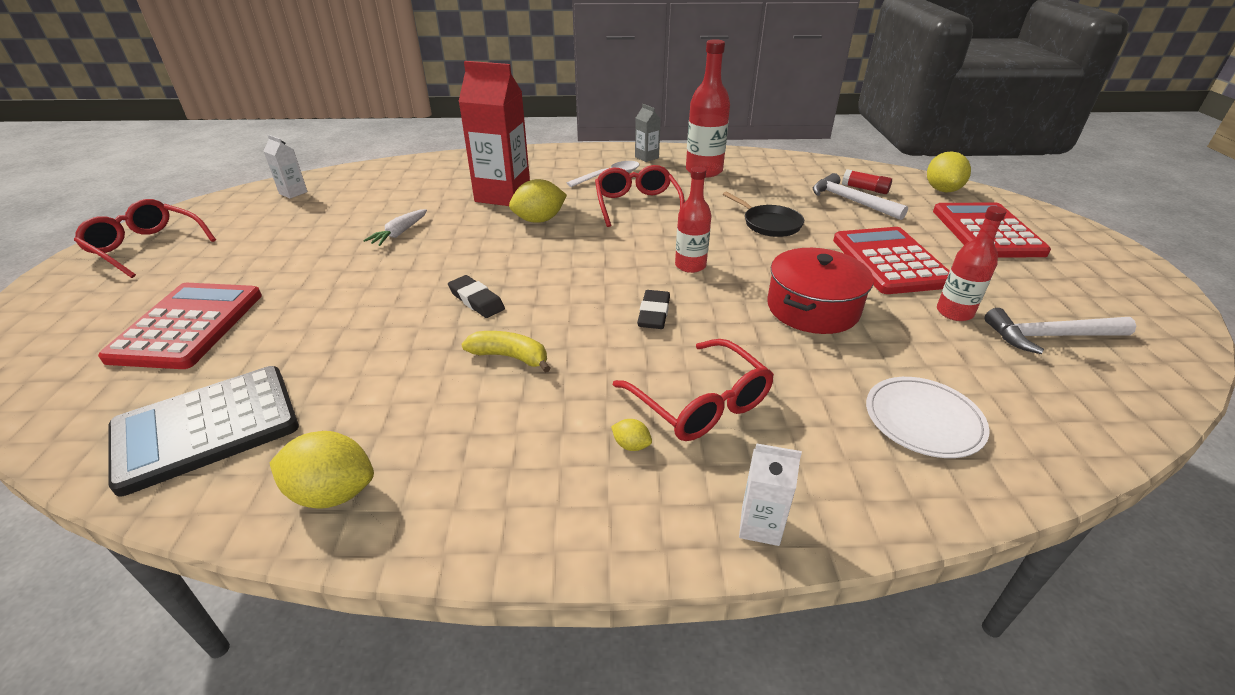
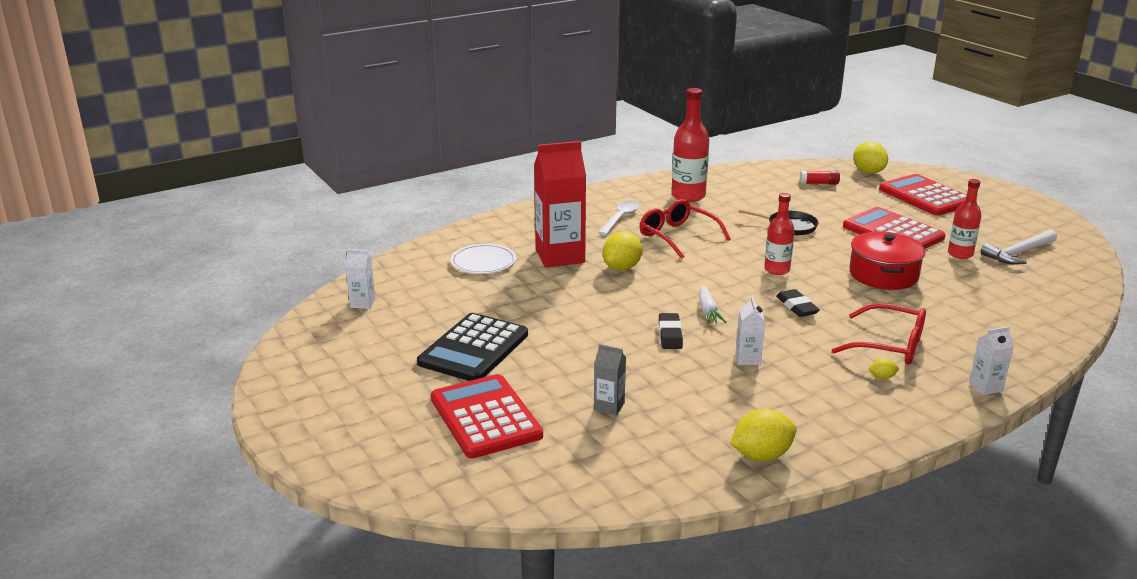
camera: 30 degrees left, 10 degrees down
(146, 247) = (317, 382): red glasses -> none
(206, 428) = (625, 459): black calculator -> black calculator (473, 349)
(399, 233) = (527, 308): white carrot -> white carrot (708, 311)
(476, 300) = (670, 334): black eraser -> black eraser turned 75 degrees clockwise
(510, 357) = (748, 359): yellow banana -> white carton
(646, 157) = (626, 195): grey carton -> grey carton (609, 406)
(851, 201) = (820, 195): white hammer -> none
(923, 420) = (1004, 316): white plate -> white plate (483, 262)

